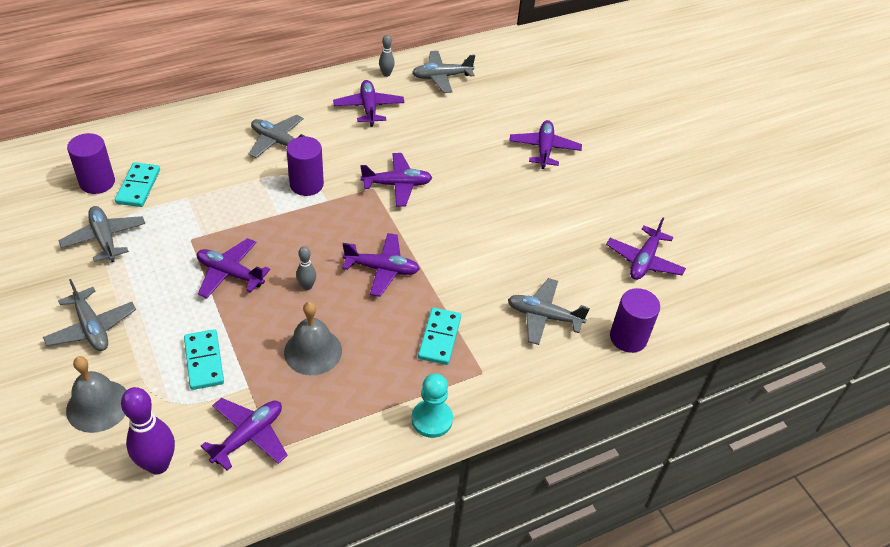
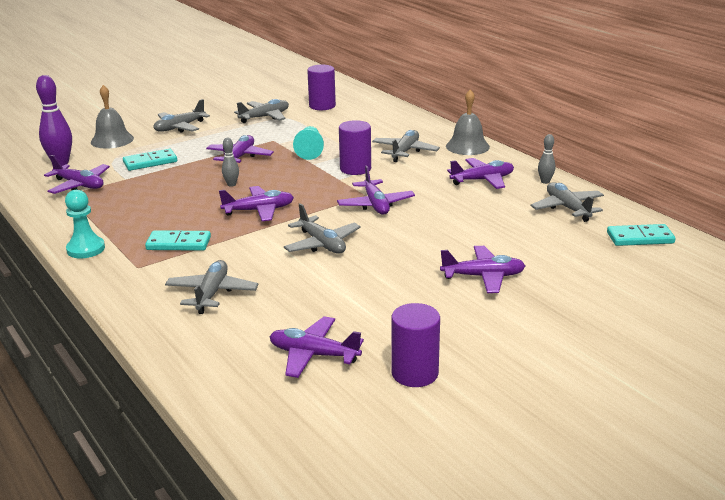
camera: 85 degrees right, 20 degrees down
(138, 186) = (323, 117): turquoise domino -> turquoise domino (640, 238)
(240, 212) = (310, 151): none -> turquoise pawn
(313, 351) = (161, 195): grey bell -> grey bell (467, 146)
(382, 269) = (259, 210): purple plane -> purple plane turned 105 degrees counterclockwise
(467, 232) = (322, 244): none -> grey plane
(628, 337) = (186, 347): purple cylinder -> purple cylinder (415, 373)

